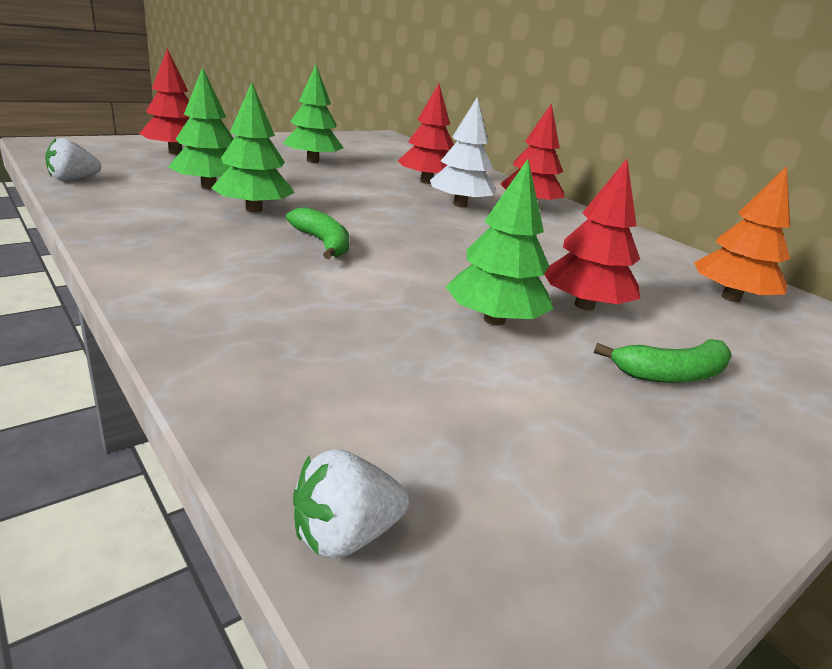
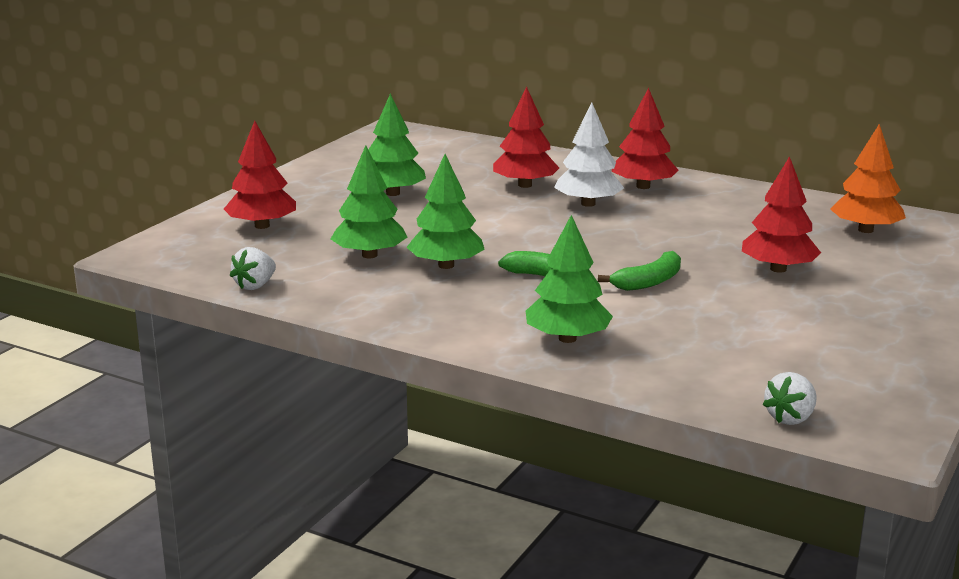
camera: 20 degrees left, 5 degrees down
(494, 320) = (735, 298): green tree -> green tree (567, 338)
(671, 374) = (869, 299): green banana -> green banana (649, 282)

